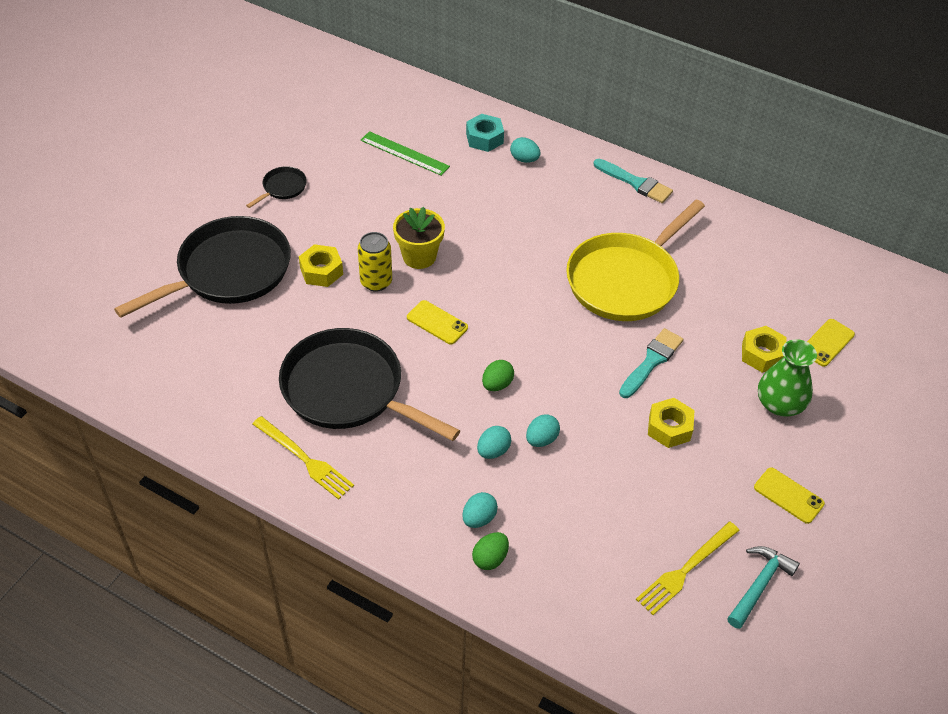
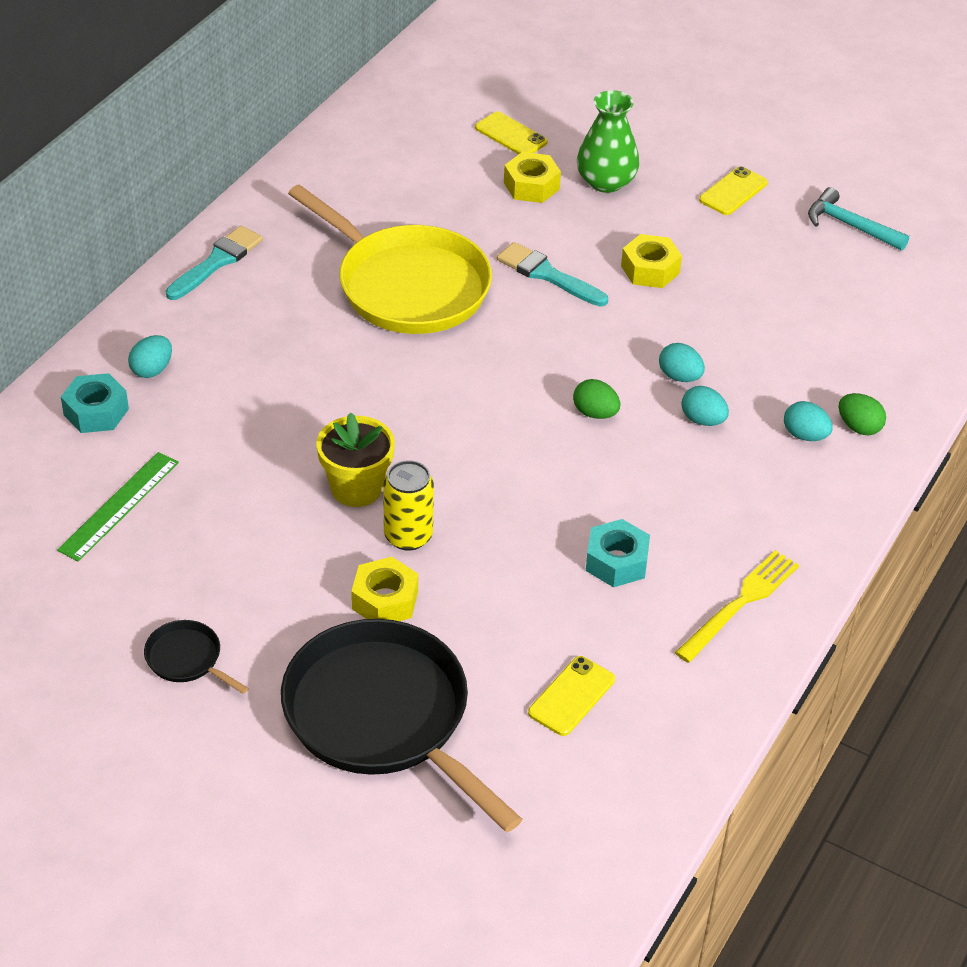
camera: 90 degrees left, 5 degrees down
(348, 390) = (616, 561): black pan -> turquoise nut
(437, 322) = (488, 470): yellow phone -> yellow phone (571, 696)
(686, 569) = (842, 275): yellow fork -> none

